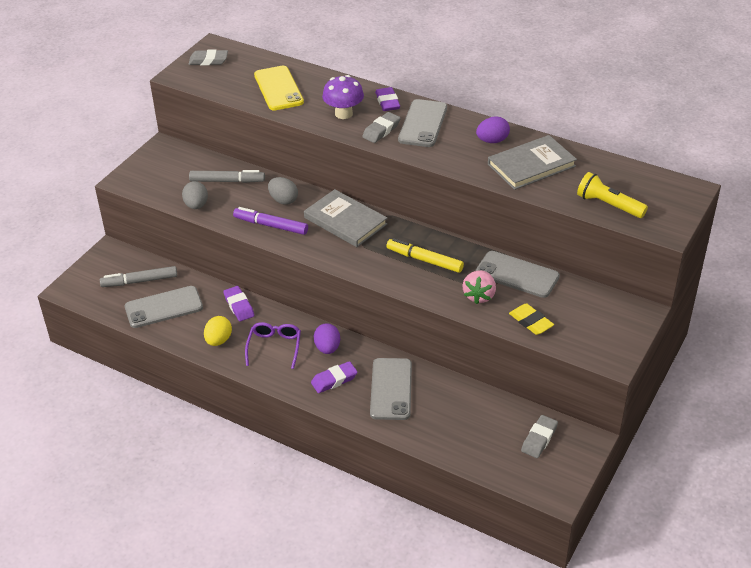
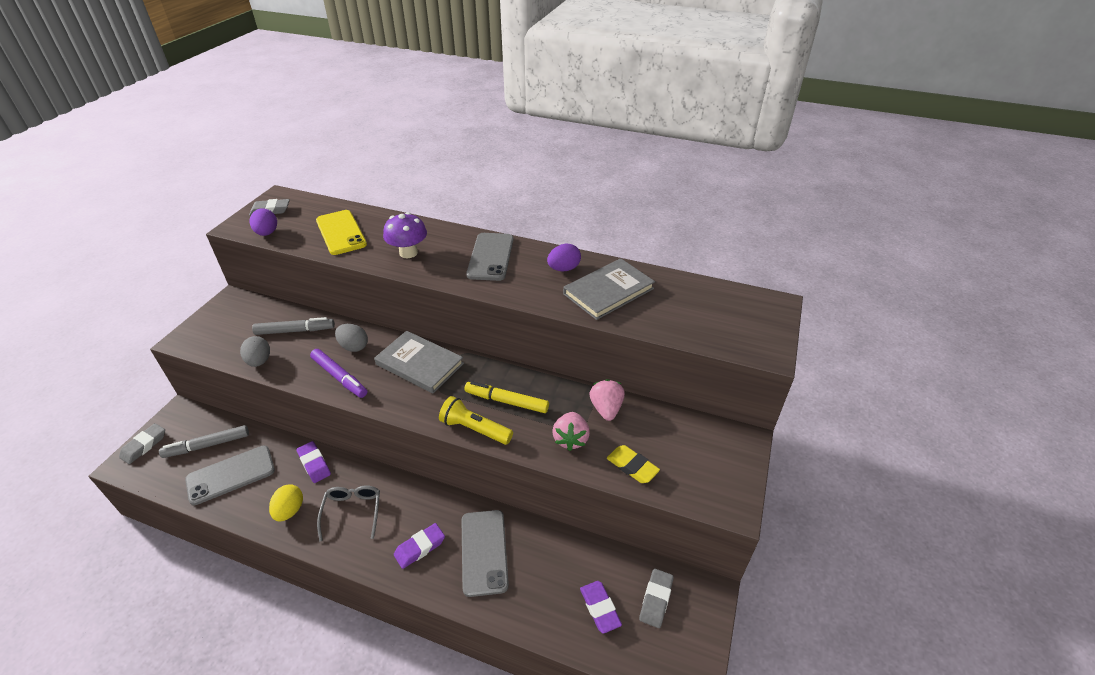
camera: 10 degrees left, 0 degrees up
(271, 225) = (339, 377): purple marker -> purple marker turned 150 degrees counterclockwise
(274, 347) = (352, 512): purple glasses -> grey glasses
(327, 348) = (411, 506): purple egg -> purple egg (267, 233)
(381, 130) = (448, 267): grey eraser -> grey eraser (144, 446)
(387, 102) = (453, 238): purple eraser -> purple eraser (600, 608)
(517, 275) = (606, 409): grey phone -> pink strawberry
(608, 205) = (698, 328): yellow flashlight -> yellow flashlight (474, 429)

